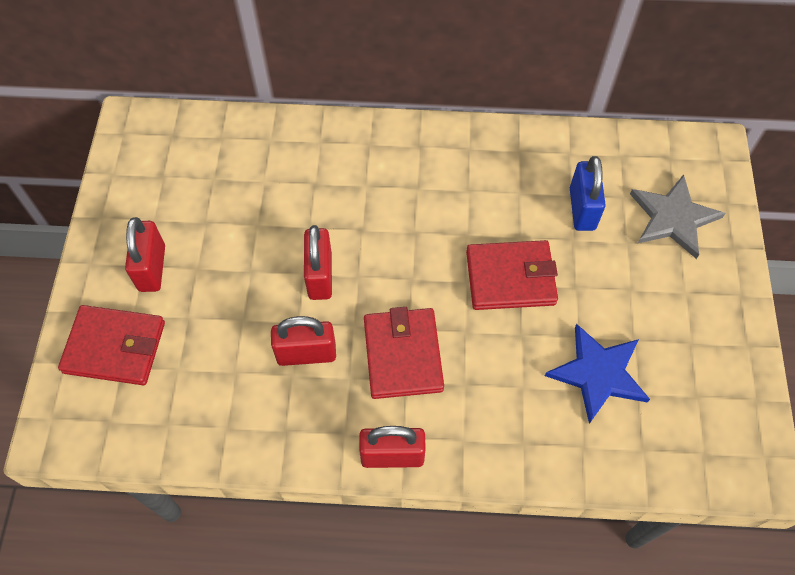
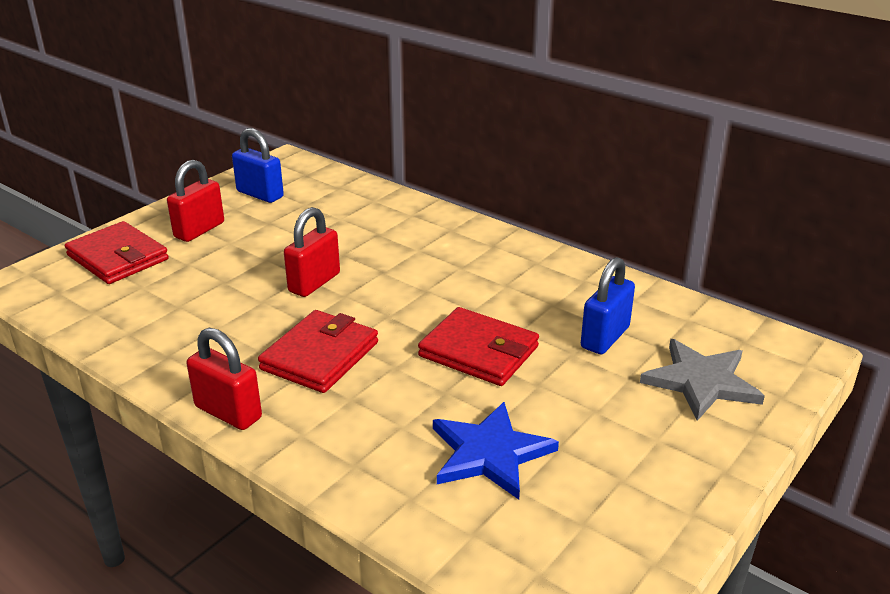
camera: 35 degrees right, 30 degrees down
(158, 187) = (260, 194): none -> blue padlock
(306, 354) = (244, 320): red padlock -> none

